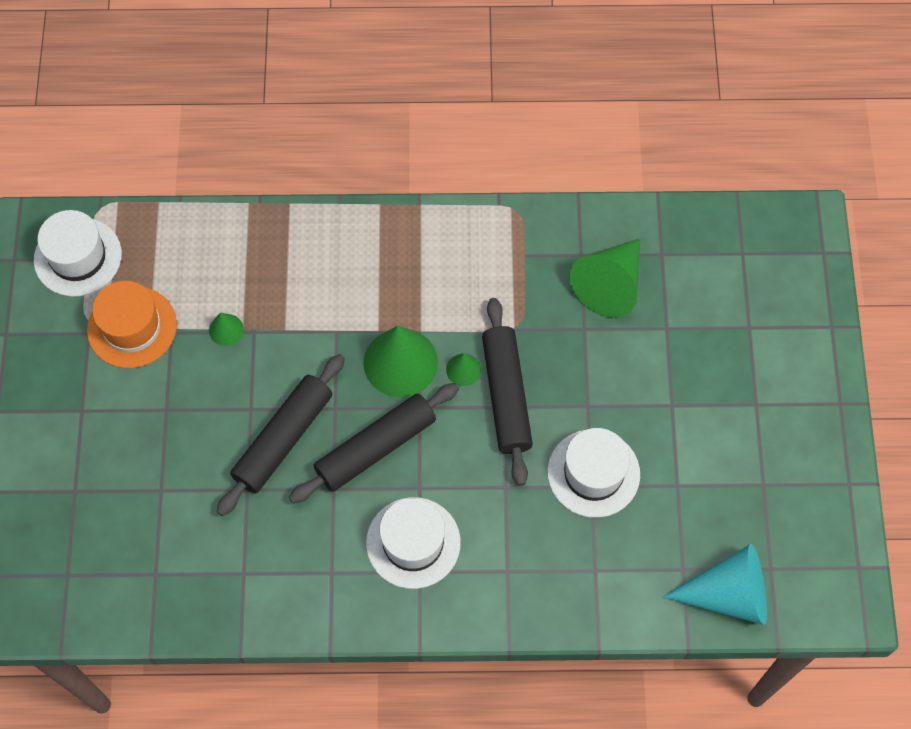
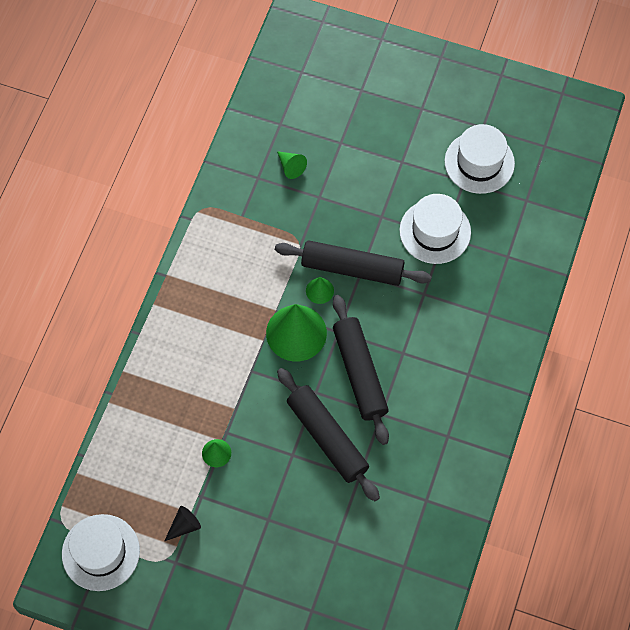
camera: 70 degrees left, 0 degrees up
(132, 327) = (184, 526): orange hat -> black cone
(413, 542) = (444, 371): white hat -> white hat (479, 162)
(610, 284) = (291, 167): green cone -> green cone, size x0.47
(728, 594) = (554, 179): turquoise cone -> none

